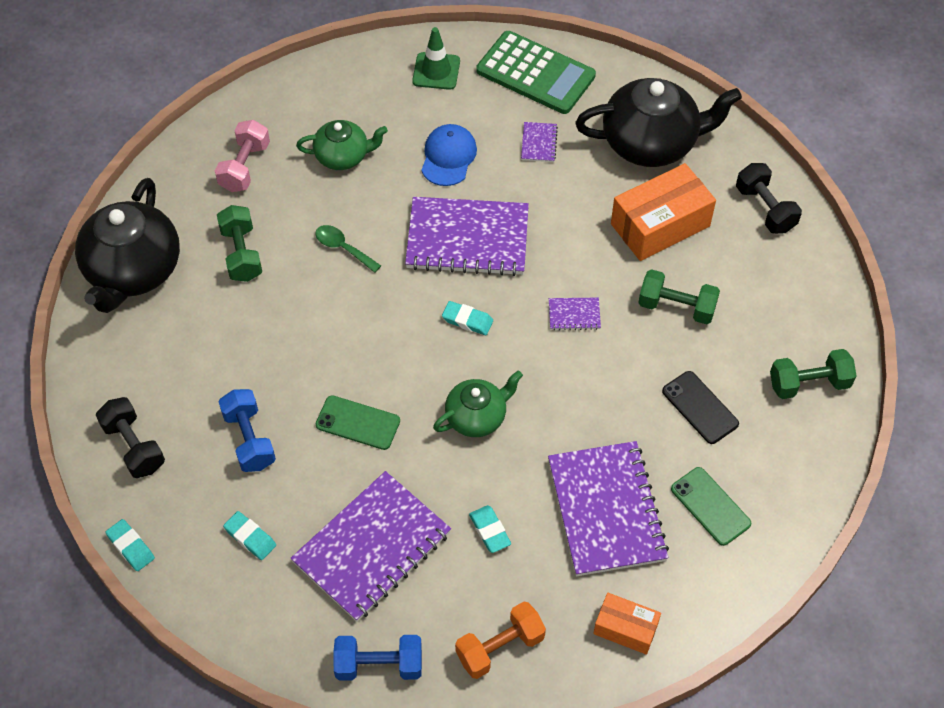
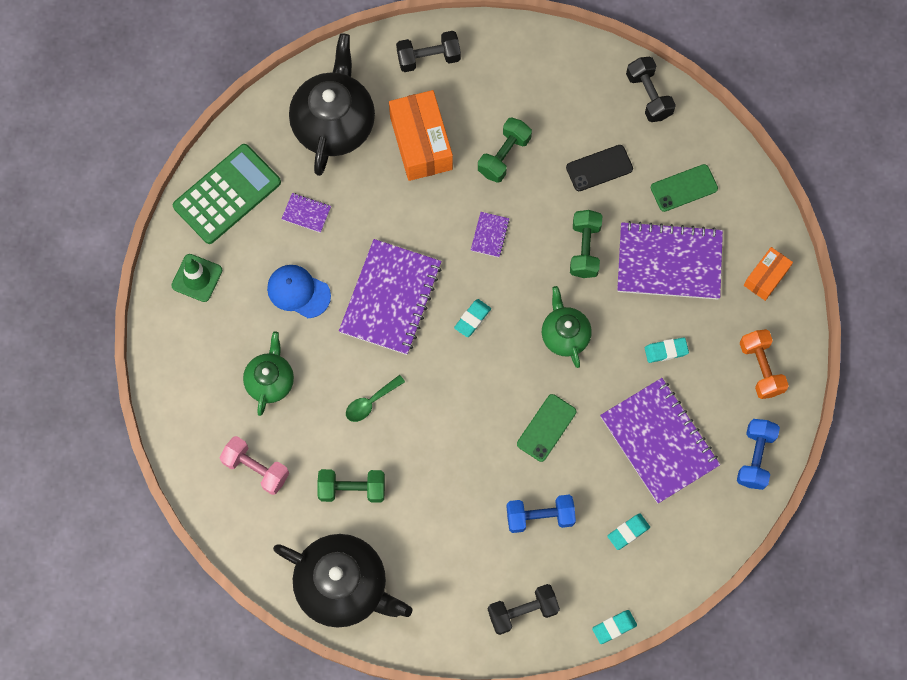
camera: 75 degrees left, 15 degrees up
(809, 383) = (599, 84): green dumbbell -> green dumbbell (584, 249)
(817, 440) = (648, 96): none -> black dumbbell

